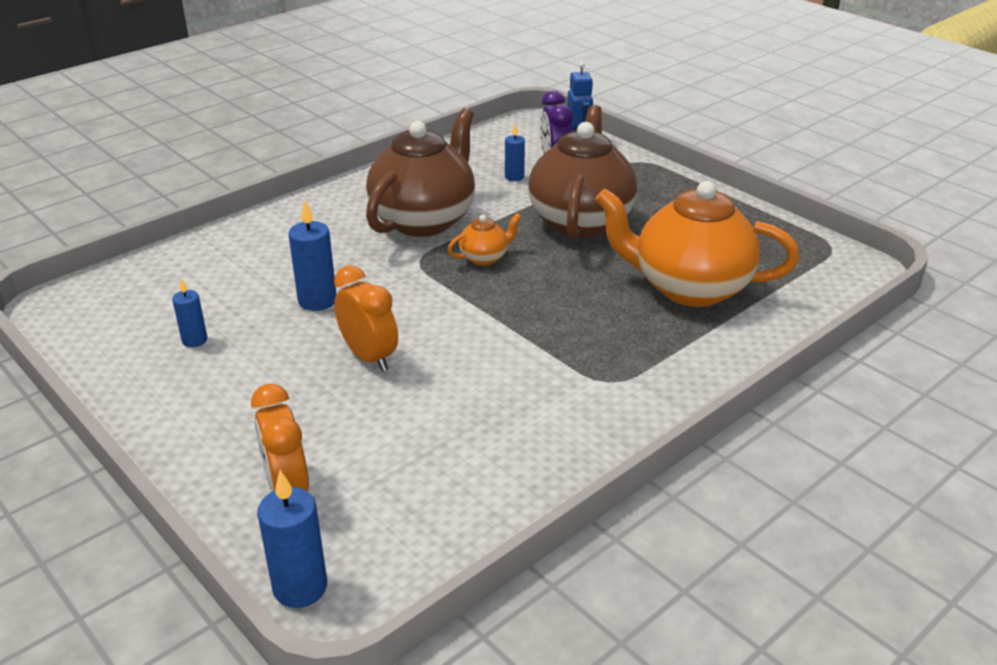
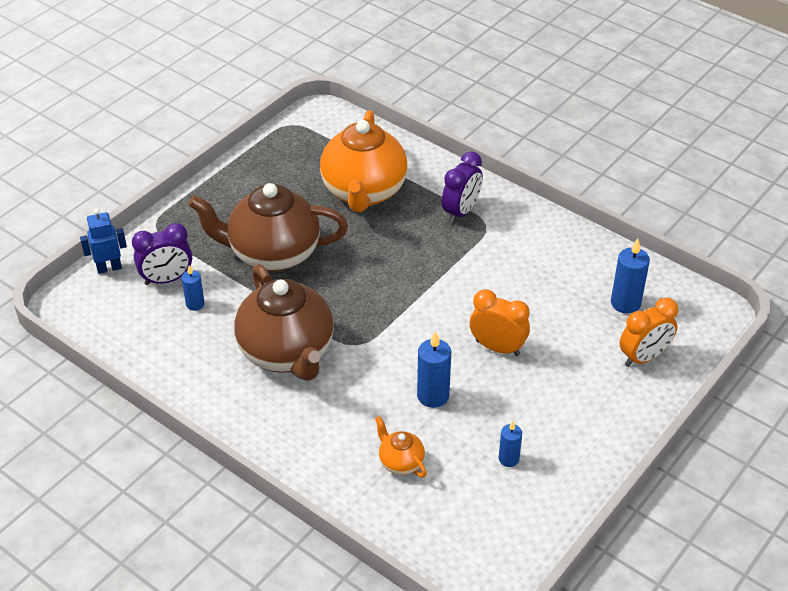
camera: 100 degrees left, 10 degrees up
(300, 587) = (713, 332): blue candle -> blue candle (625, 303)
(369, 357) = (497, 347): orange clock -> orange clock turned 75 degrees clockwise
(424, 220) = (287, 353): brown teapot -> brown teapot turned 135 degrees counterclockwise
(484, 258) = (344, 305): orange teapot -> orange teapot (400, 462)
(641, 362) = (461, 212): none -> purple clock

